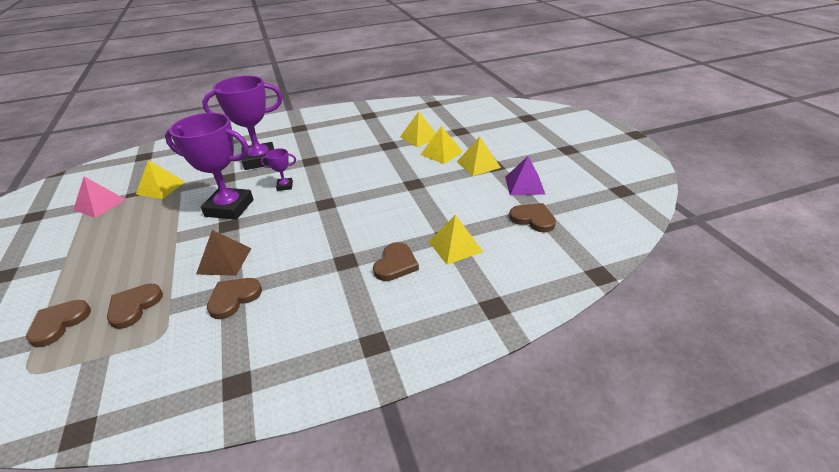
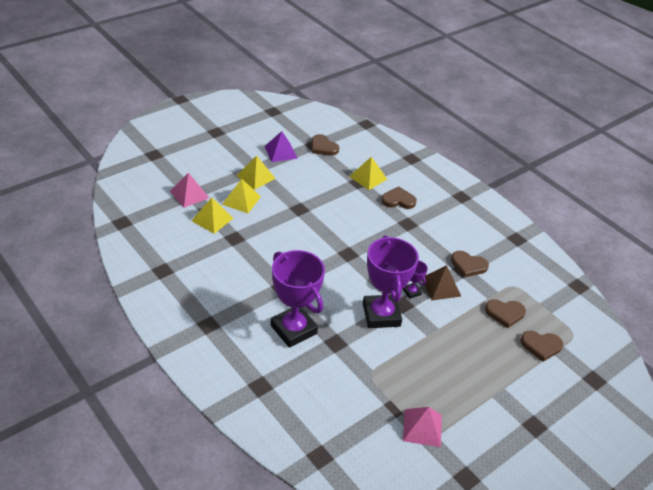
camera: 115 degrees left, 5 degrees up
(160, 188) = (374, 390): yellow pyramid -> none
(285, 186) = (333, 289): purple trophy -> purple trophy (411, 292)
(460, 130) = (189, 194): none -> pink pyramid
(533, 219) = (323, 147): brown heart -> brown heart turned 60 degrees counterclockwise

